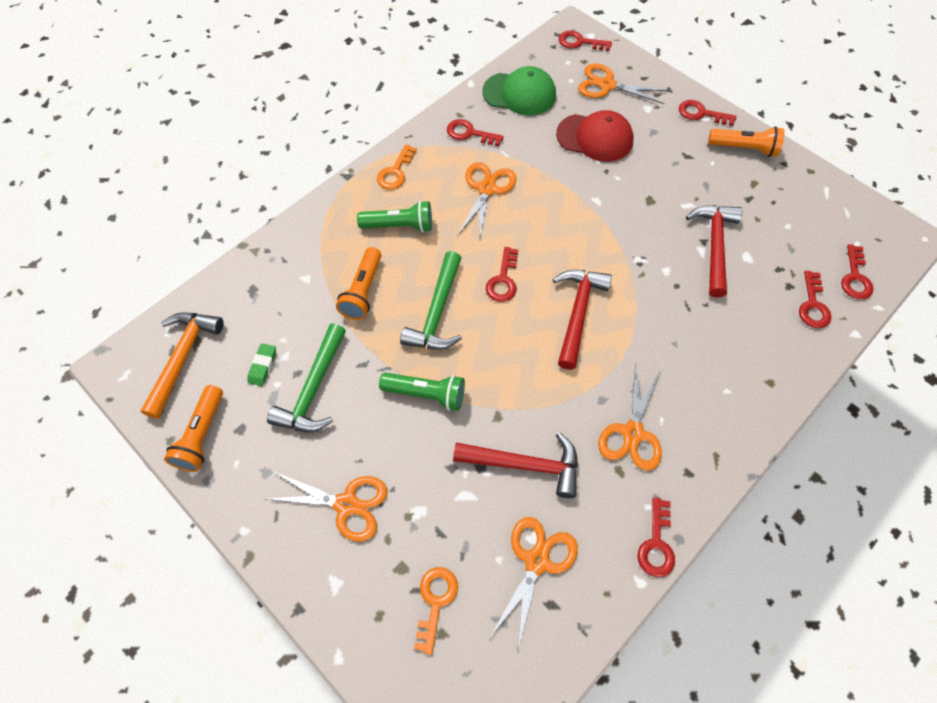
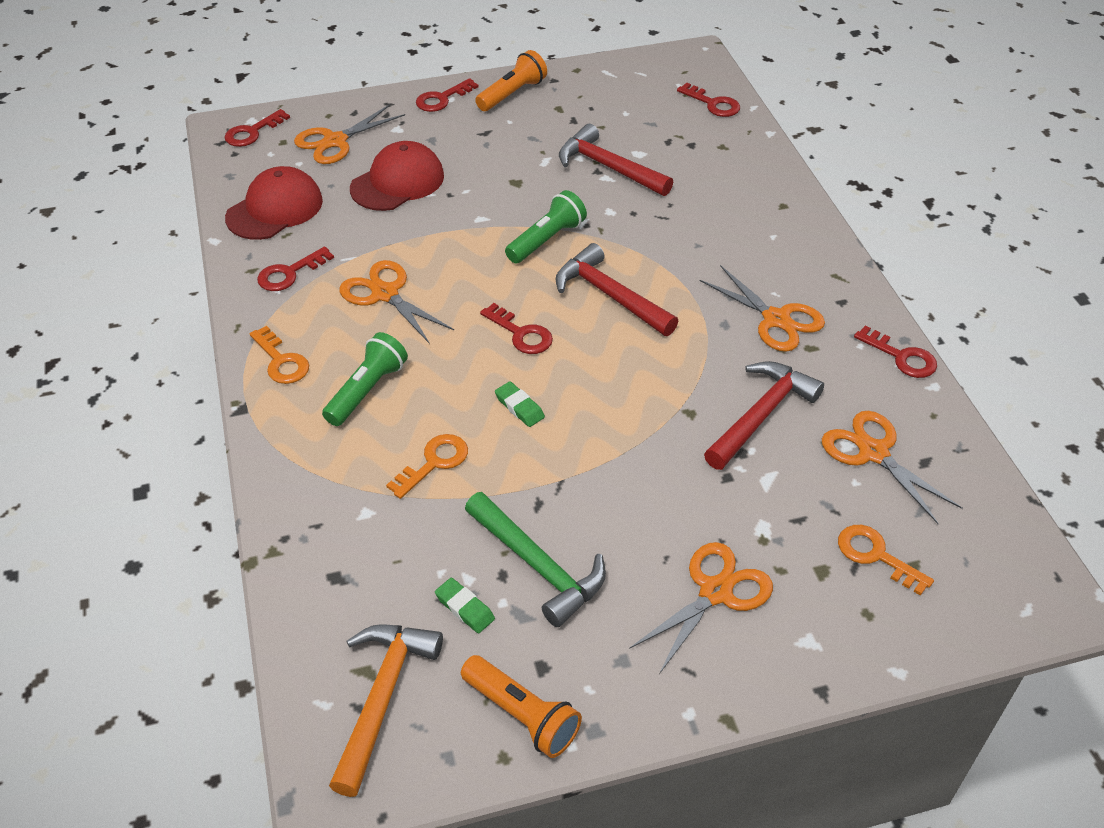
camera: 60 degrees left, 15 degrees down
(183, 358) = (382, 697): orange hammer -> orange hammer turned 60 degrees clockwise
(363, 291) = (434, 463): orange flashlight -> orange key
(426, 394) = (620, 461): green flashlight -> green flashlight (546, 240)
(437, 312) = (519, 407): green hammer -> green eraser
(519, 94) = (275, 209): green cap -> red cap
(813, 305) = (722, 141): red key -> none

